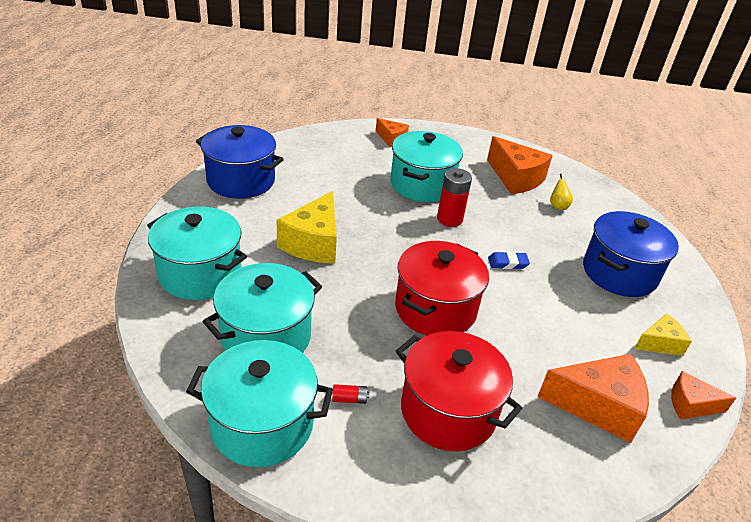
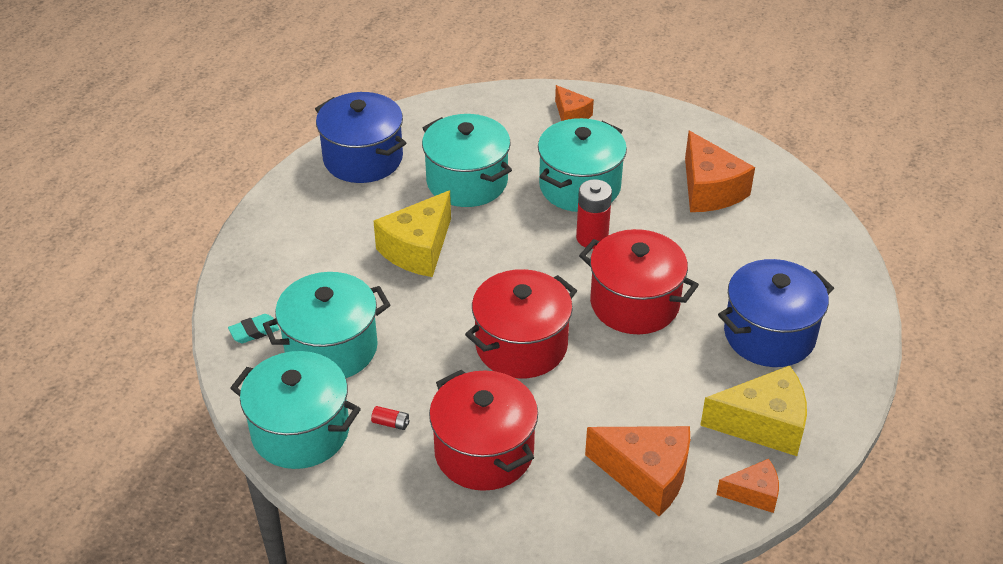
camera: 20 degrees right, 5 degrees up
(185, 332) = (254, 331): none -> turquoise eraser
(200, 273) = (286, 270): turquoise pot -> turquoise pot (467, 182)
(507, 263) = (634, 303): blue eraser -> red pot
(558, 206) = (744, 236): yellow pear -> none
(660, 343) = (763, 424): yellow cheese -> yellow cheese, size x1.76
(690, 405) = (753, 493): orange cheese -> orange cheese turned 150 degrees clockwise

